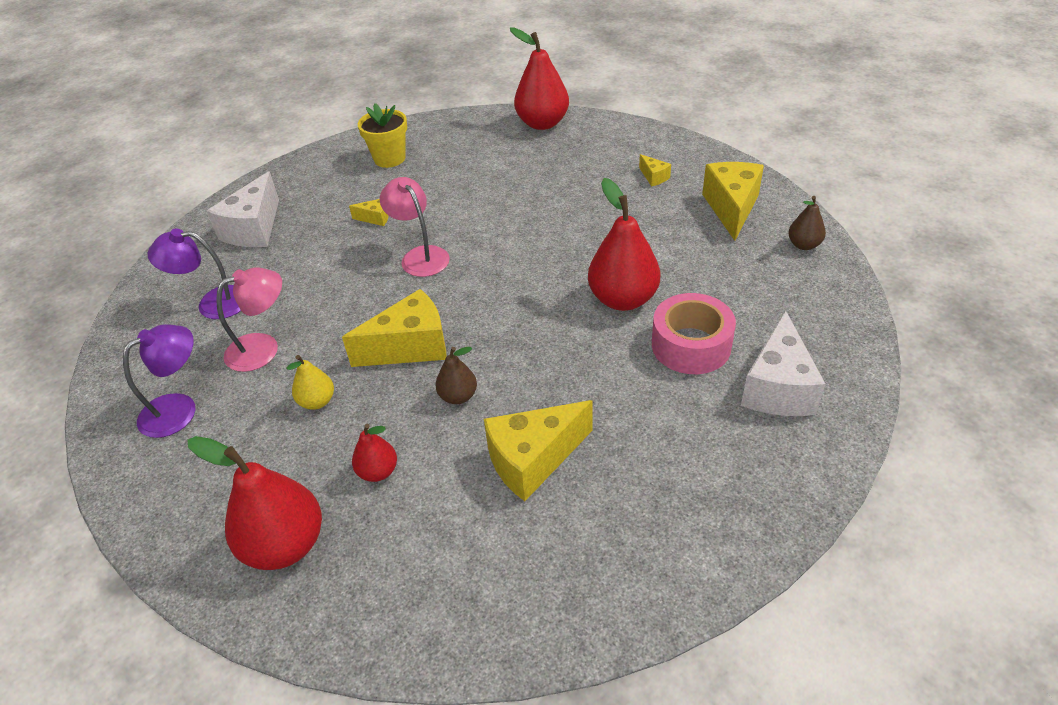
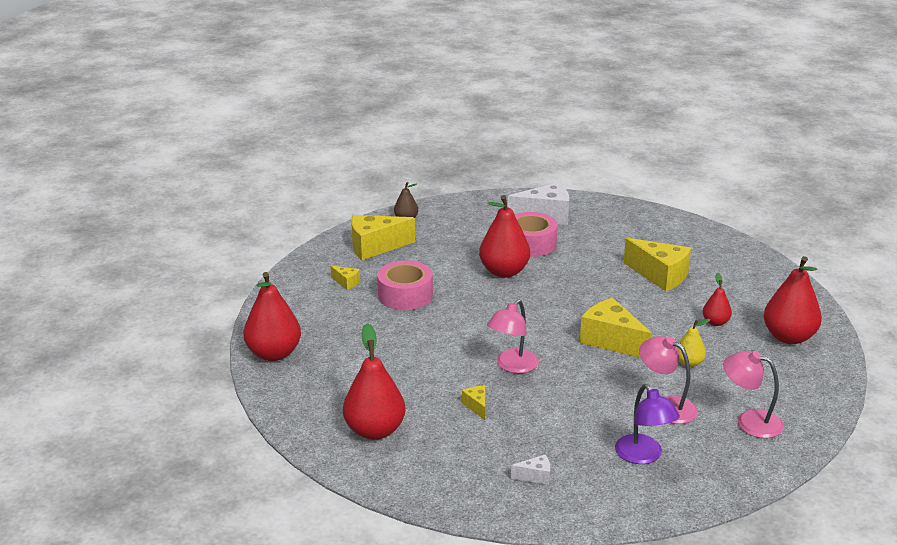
camera: 115 degrees left, 15 degrees down
(179, 409) = (749, 421): purple lamp -> pink lamp
(254, 229) = (535, 476): white cheese -> white cheese, size x0.46
(389, 158) = (375, 431): yellow flower pot -> red pear
(458, 396) = (637, 311): brown pear -> none
(605, 211) = (405, 295): none -> pink tape
(654, 177) = (346, 282): yellow cheese -> yellow cheese turned 90 degrees clockwise

